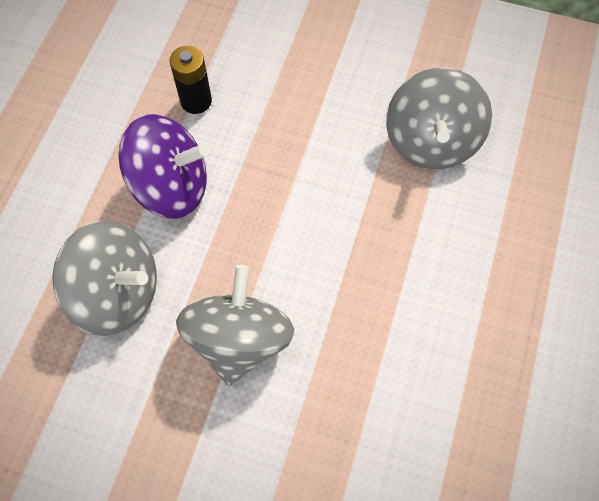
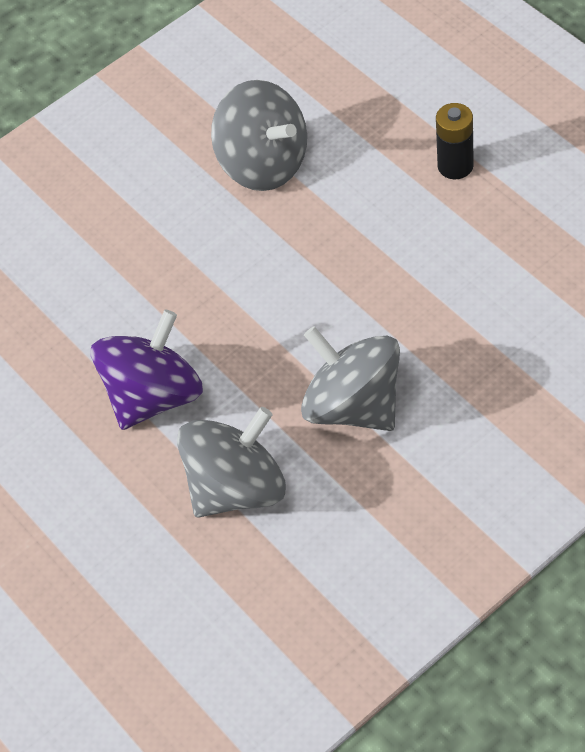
camera: 50 degrees left, 10 degrees down
(196, 101) = (71, 333): black battery -> black battery (455, 166)

